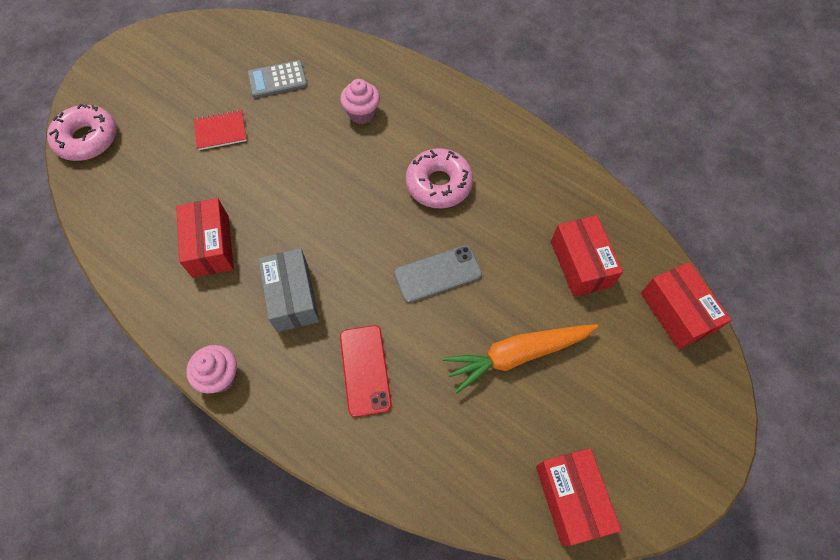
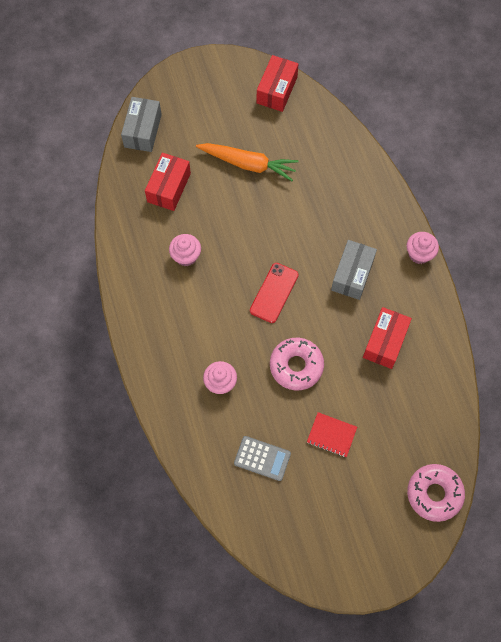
camera: 145 degrees left, 5 degrees up
(365, 370) = (336, 207): red phone -> red phone (274, 293)
(437, 274) = (256, 234): grey phone -> none
(439, 184) = (210, 292): pink donut -> pink donut (296, 366)
(494, 203) = (186, 256): none -> pink cupcake
(676, 312) = (142, 130): red box -> grey box

